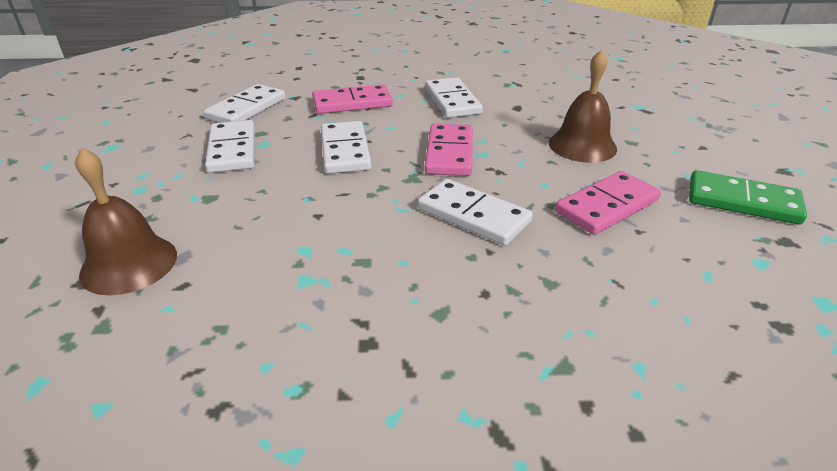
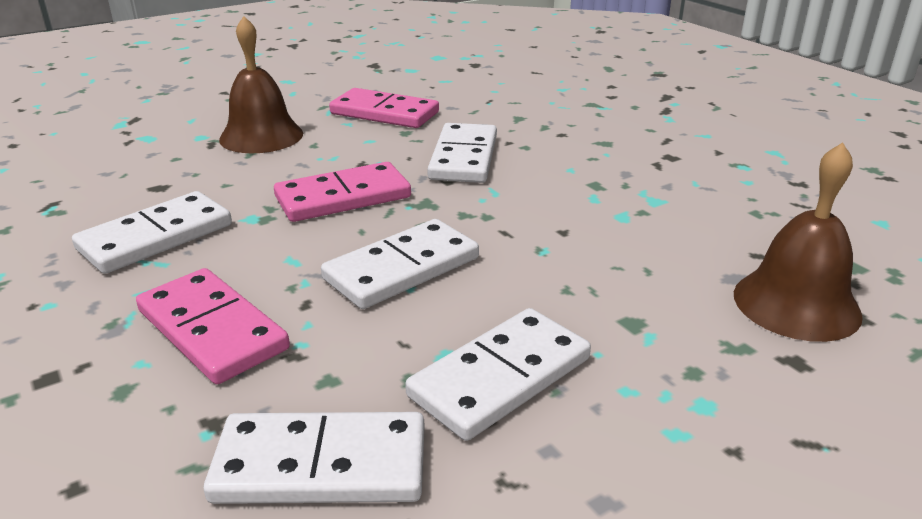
camera: 120 degrees left, 5 degrees down
(742, 201) = (326, 76): green domino -> none

